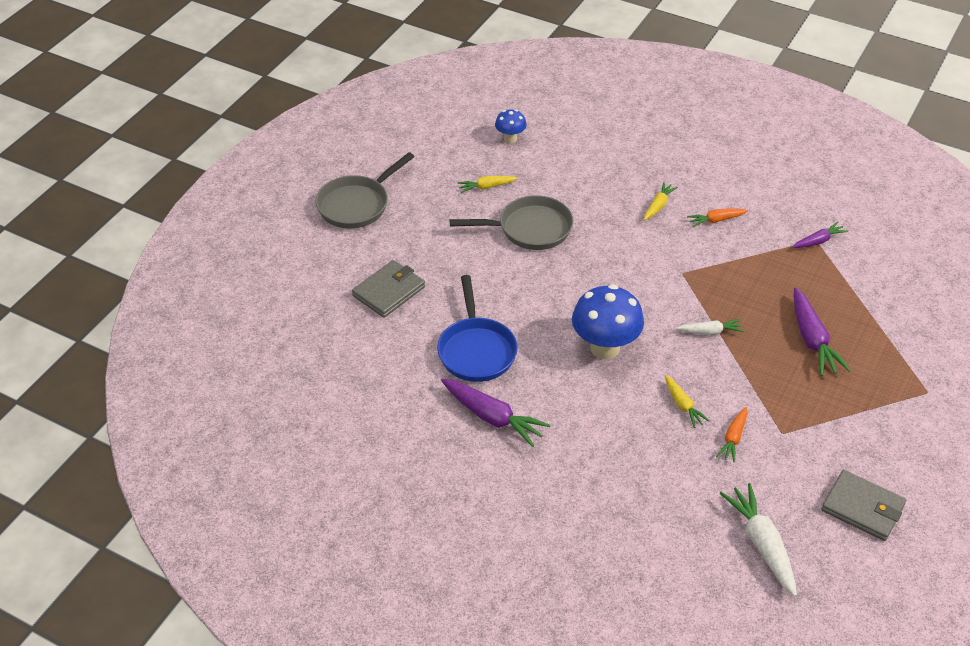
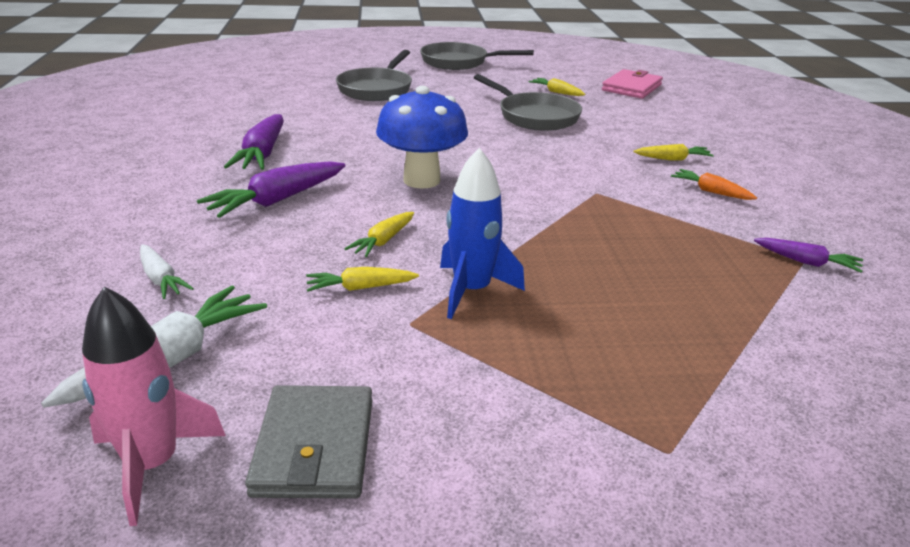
camera: 55 degrees right, 15 degrees down
(389, 291) = (376, 89): grey wallet -> grey pan
(476, 350) = (345, 130): blue pan -> none
(510, 138) = (631, 87): blue mushroom -> pink wallet
(710, 332) = (528, 229): white carrot -> white carrot (161, 279)
(733, 438) = (360, 288): orange carrot -> yellow carrot
(765, 392) = (471, 291): none -> blue rocket
(812, 340) = (619, 303): purple carrot -> purple carrot (276, 200)
(845, 569) = (152, 464): none -> pink rocket

